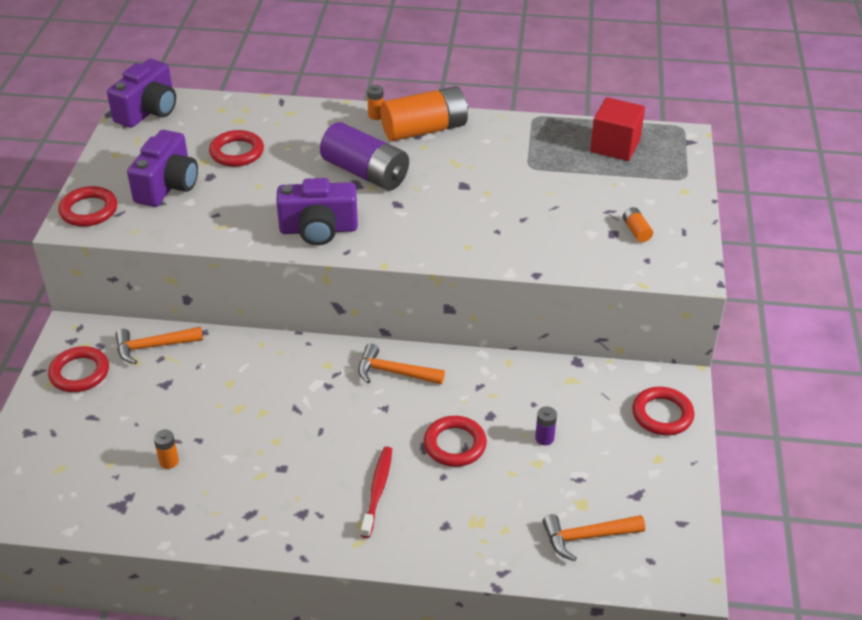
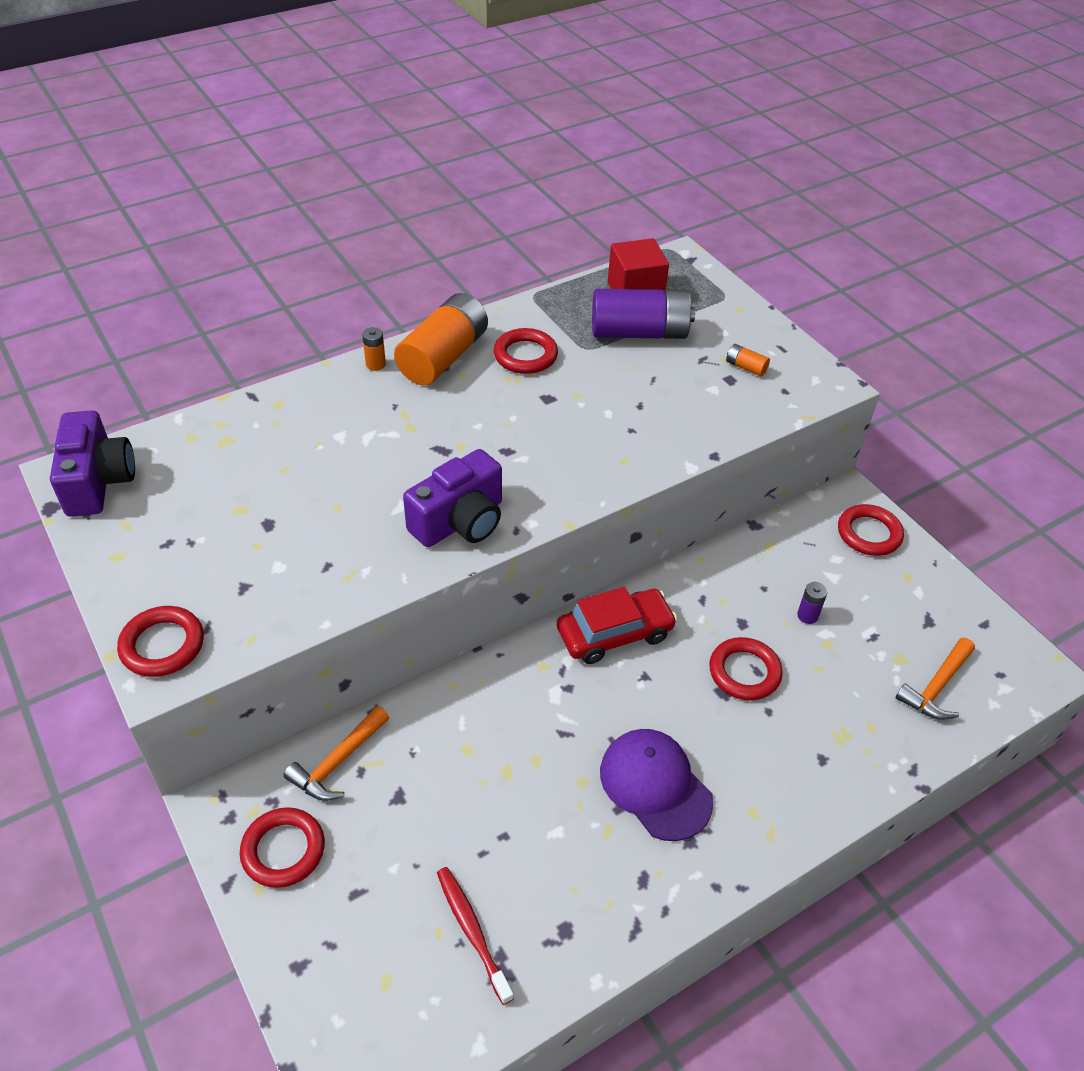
camera: 40 degrees left, 5 degrees up
(167, 186) = (229, 561): purple camera -> none
(169, 461) = (499, 883): orange battery -> none
(237, 152) = (268, 479): red ring -> red ring (525, 355)
(317, 470) = (655, 785): none -> purple cap
(365, 173) = (436, 433): purple battery -> purple battery (639, 332)
(377, 490) = (730, 766): red toothbrush -> red toothbrush (472, 931)
(394, 372) = (614, 633): orange hammer -> red car

